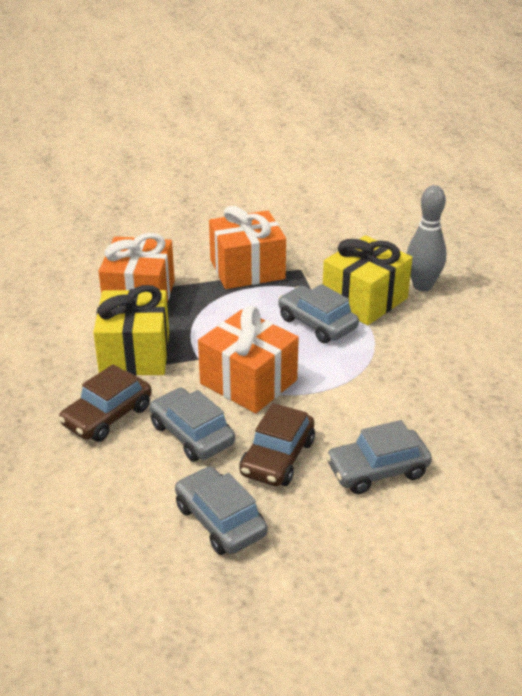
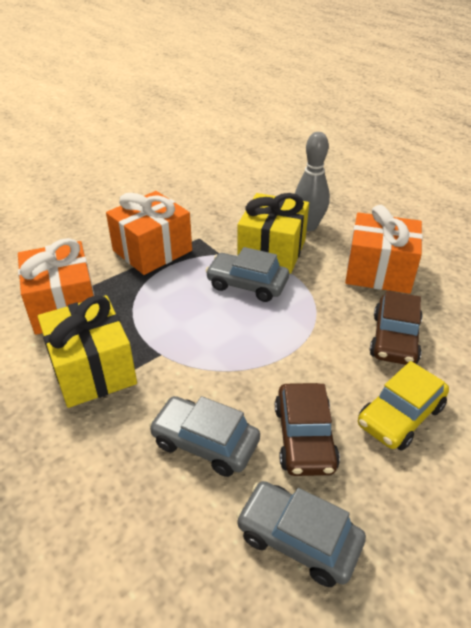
camera: 25 degrees left, 5 degrees up
(107, 416) = (103, 454): brown car -> brown car (394, 339)
(248, 382) = (224, 363): orange gift -> orange gift (379, 271)
(377, 470) = (400, 416): grey car -> yellow car

